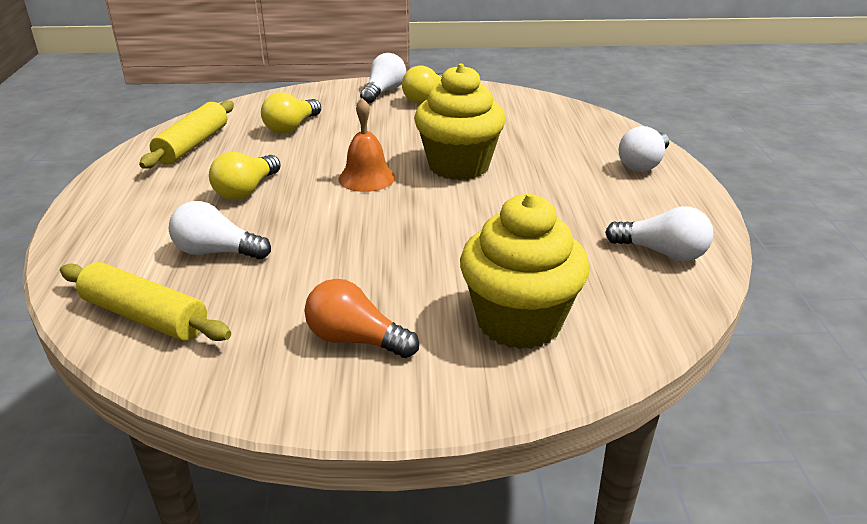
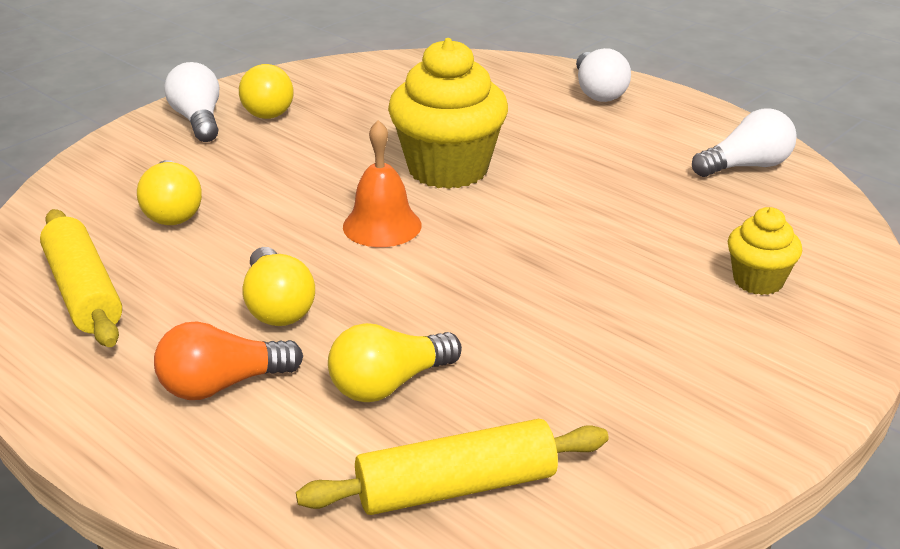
camera: 45 degrees left, 0 degrees up
(217, 252) = (389, 384): white light bulb -> yellow light bulb
(356, 340) = (677, 374): orange light bulb -> orange light bulb (222, 385)
(519, 322) = (758, 281): yellow cupcake -> yellow cupcake, size x0.53

